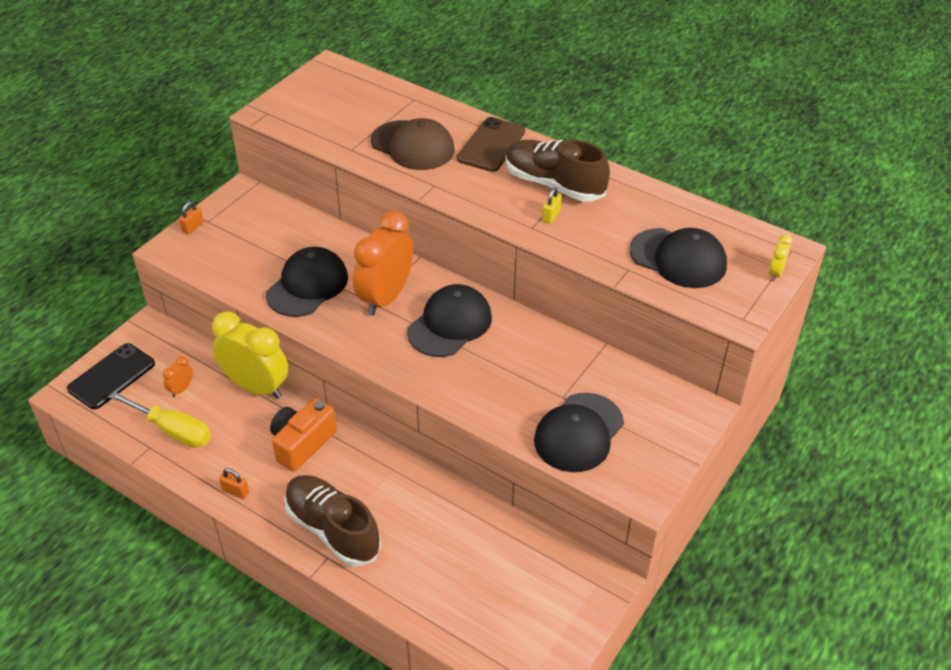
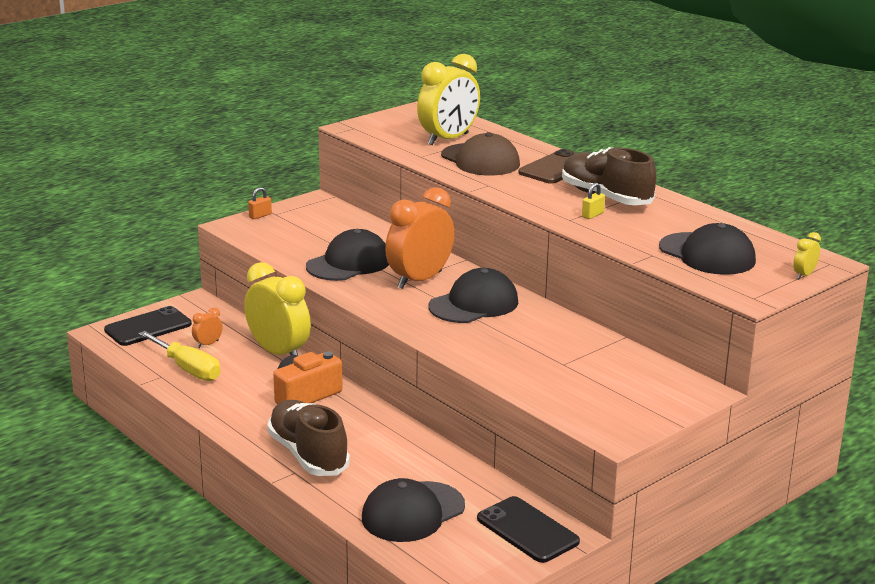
camera: 15 degrees right, 20 degrees down
(235, 491) = (227, 416): orange padlock -> none
(369, 116) = (448, 139): none -> yellow clock
(569, 586) = (527, 530): none -> black phone
(578, 433) = (568, 388): black cap -> black cap (413, 512)

